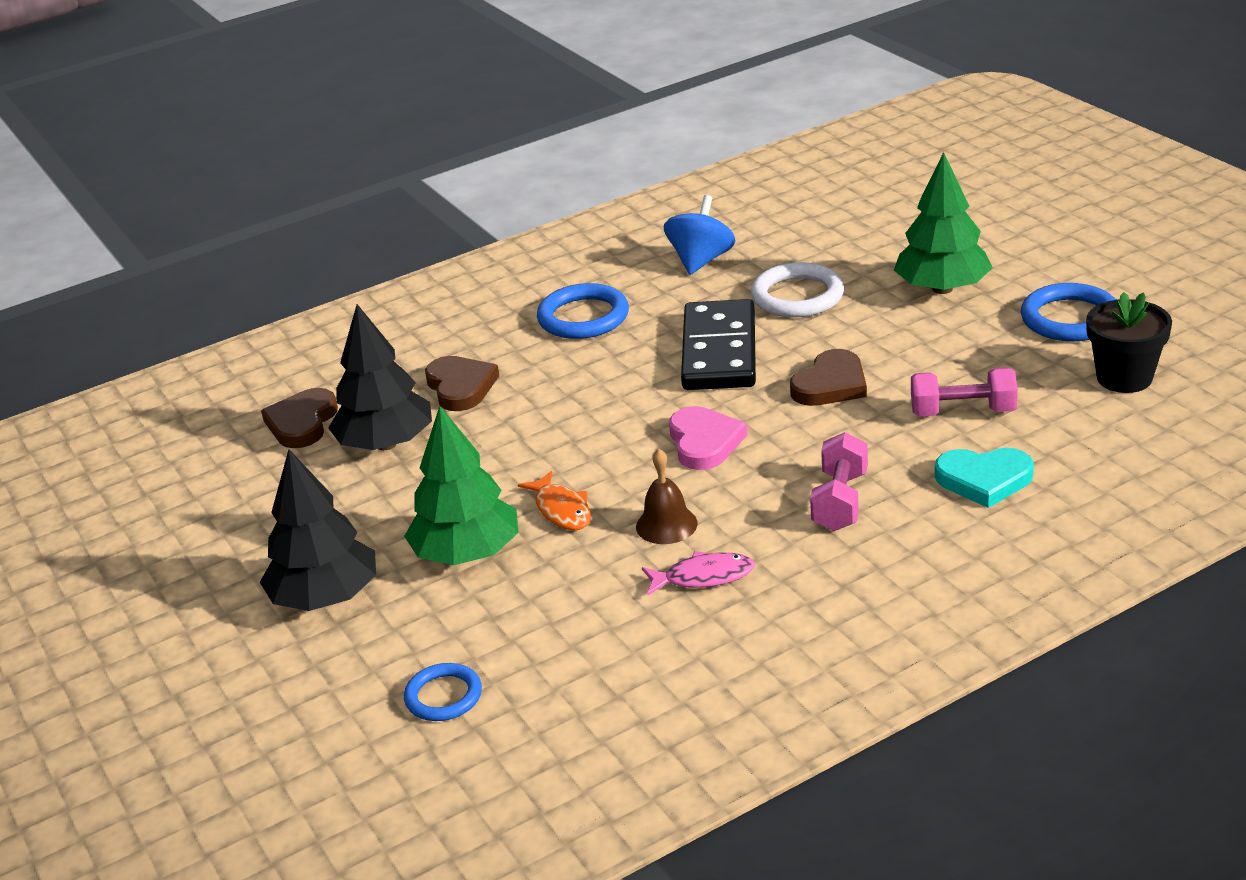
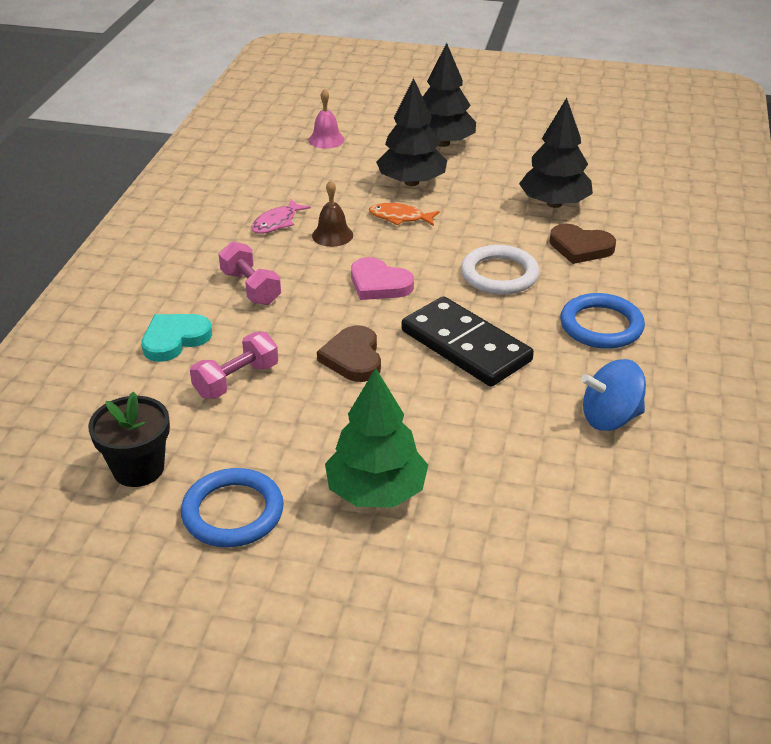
camera: 130 degrees right, 5 degrees up
(302, 423) = (621, 192): brown heart -> none
(443, 696) = (326, 140): blue ring -> pink bell
(467, 554) = (411, 182): green tree -> black tree
(701, 261) = (610, 418): blue spinning top -> blue spinning top turned 105 degrees clockwise
(797, 296) = (482, 421): white ring -> white ring (499, 274)

